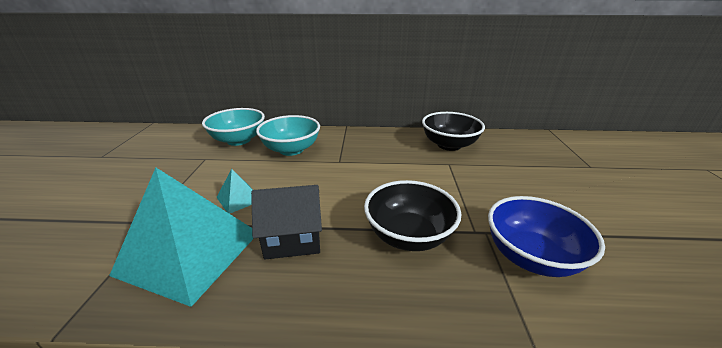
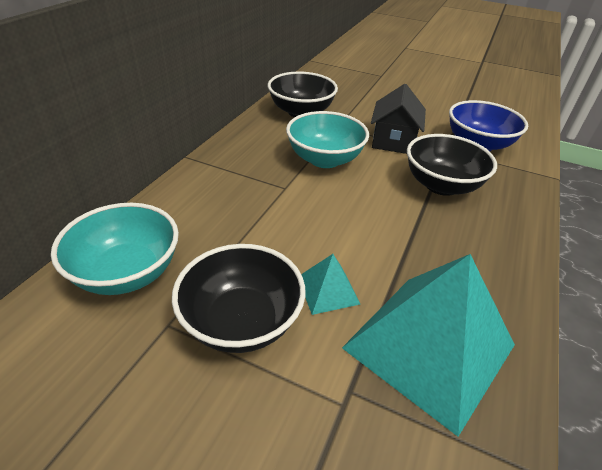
camera: 70 degrees left, 10 degrees up
(208, 176) = (242, 321): none -> black bowl
(291, 149) = (219, 219): turquoise bowl -> turquoise bowl (324, 159)
(293, 238) = (426, 255): black house -> black house (393, 141)

